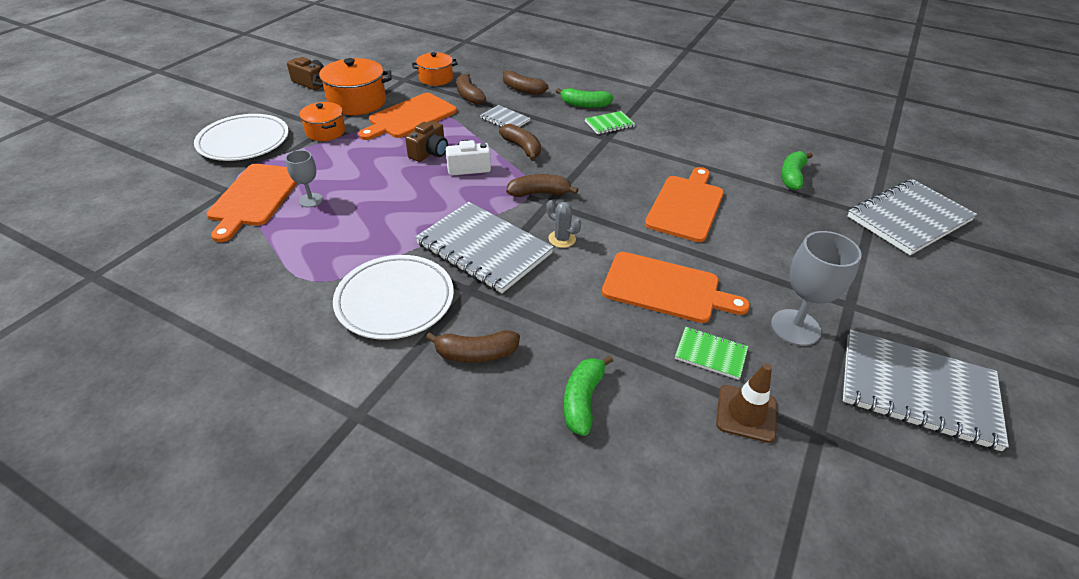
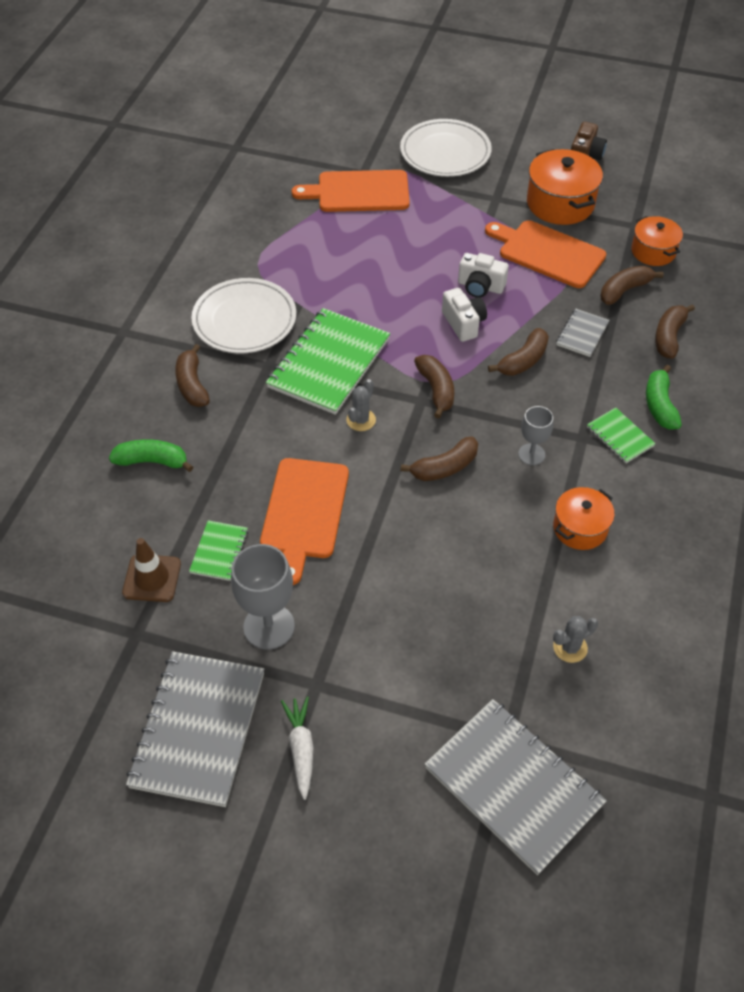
camera: 80 degrees right, 10 degrees up
(311, 200) = (366, 227): grey goblet -> grey goblet (531, 454)
(325, 131) = (488, 199): orange pot -> orange pot (580, 528)
(430, 153) = (480, 287): brown camera -> white camera
(484, 248) = (329, 363): grey notebook -> green notebook
(625, 202) = (444, 467): none -> brown banana
(686, 206) = (457, 526): orange cutting board -> none
(792, 176) = (570, 647): green banana -> grey cactus
(915, 322) = (301, 749): none -> white carrot

